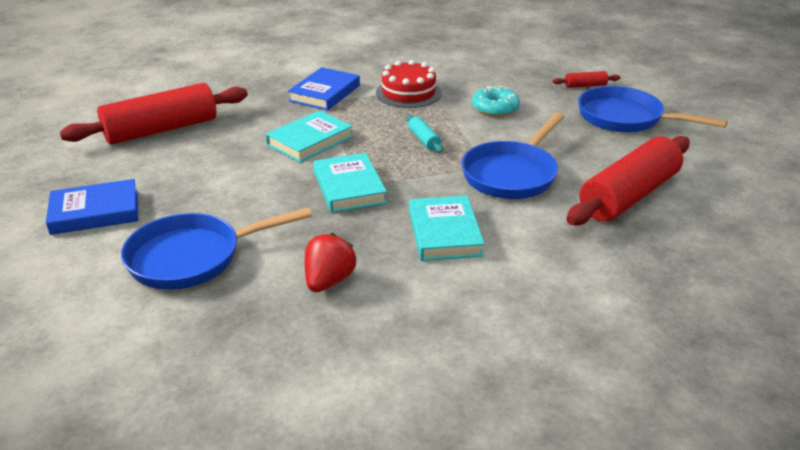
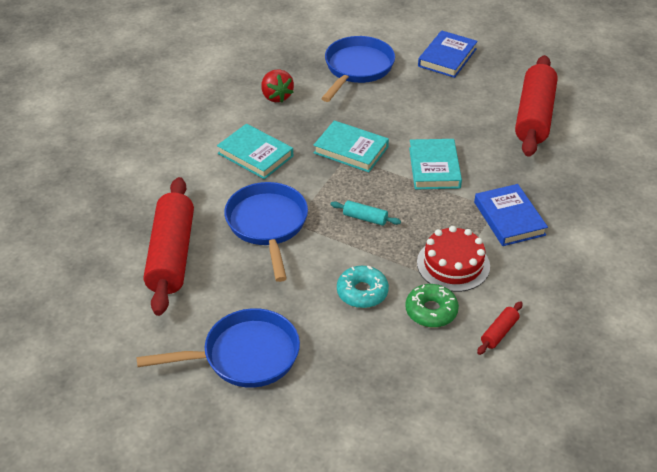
camera: 135 degrees right, 10 degrees up
(463, 83) = (431, 311): none -> green donut
(585, 86) = (325, 389): red rolling pin -> red rolling pin (499, 332)

